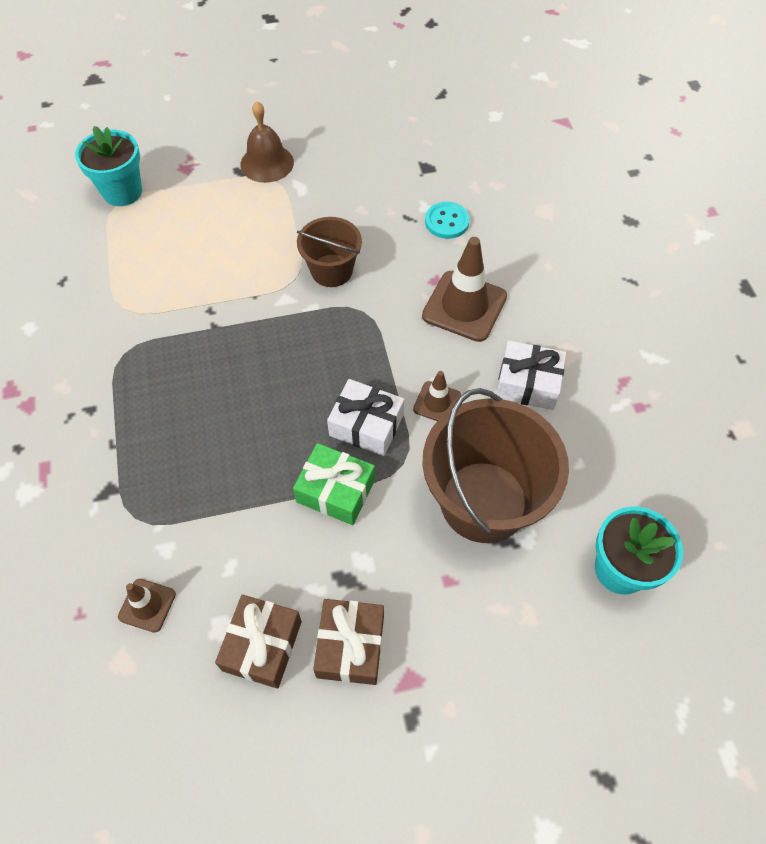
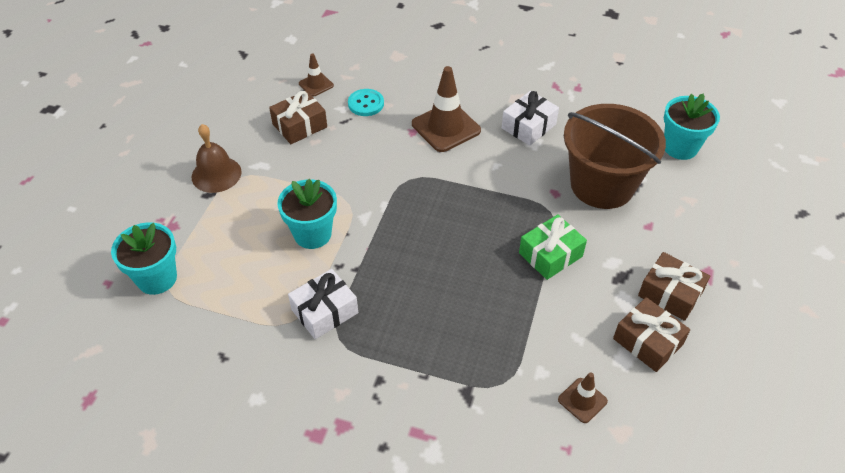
camera: 60 degrees left, 10 degrees down
(237, 270) = (312, 234): none -> turquoise flower pot
(331, 270) = (359, 180): brown bucket -> none
(366, 425) = (508, 217): white gift -> white gift (324, 311)
(374, 187) = (299, 125): none -> brown gift
(437, 402) = (514, 174): brown traffic cone -> brown traffic cone (316, 84)

